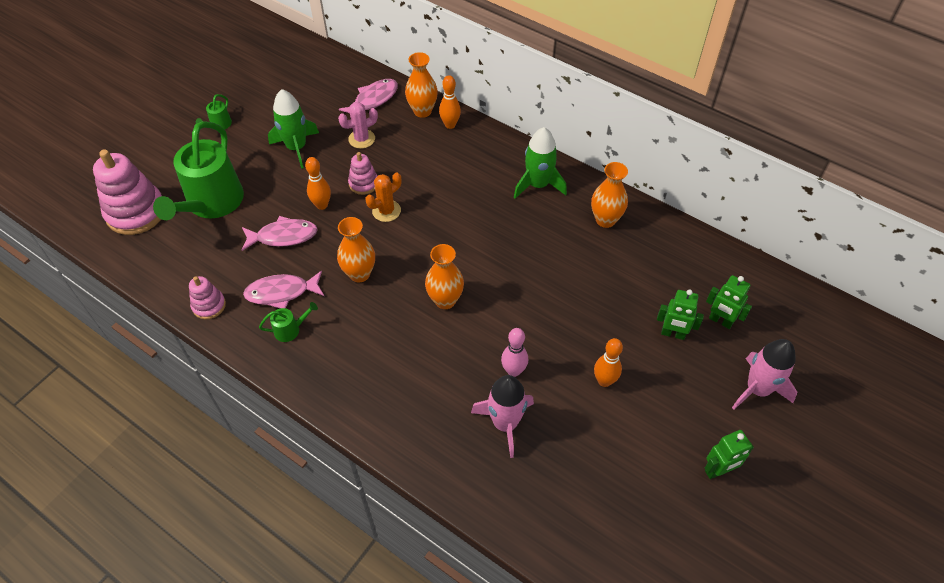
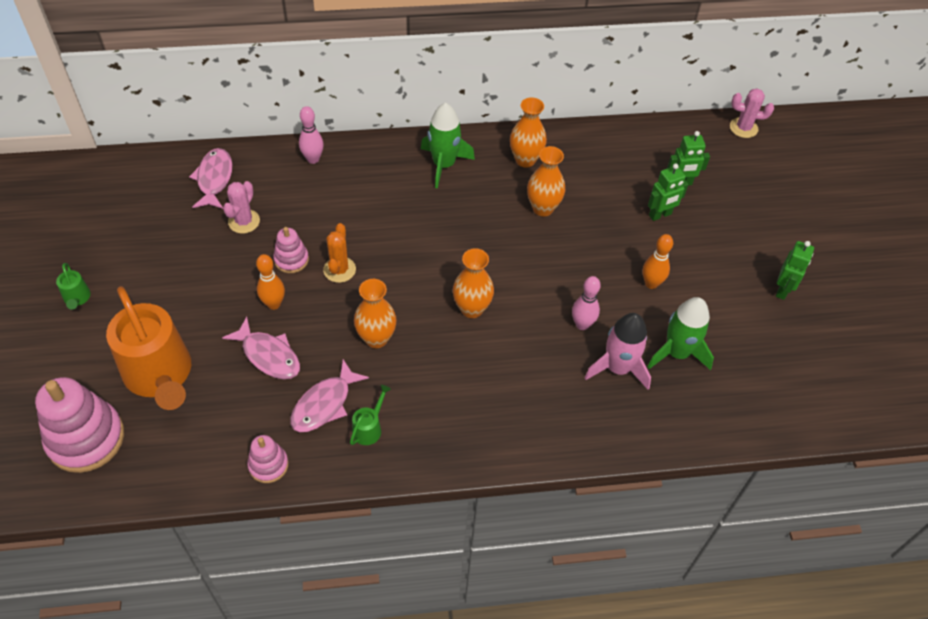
camera: 45 degrees left, 0 degrees up
(211, 204) = (160, 376): green watering can -> orange watering can
(283, 236) = (268, 355): pink fish -> pink fish turned 90 degrees clockwise
(296, 147) = (187, 269): green rocket -> green rocket (677, 352)
(422, 111) = (274, 162): orange vase -> orange vase (543, 208)
(450, 125) = (313, 159): orange bowling pin -> pink bowling pin
(757, 389) = (750, 215): pink rocket -> none
(834, 314) = (743, 128): none -> pink cactus

